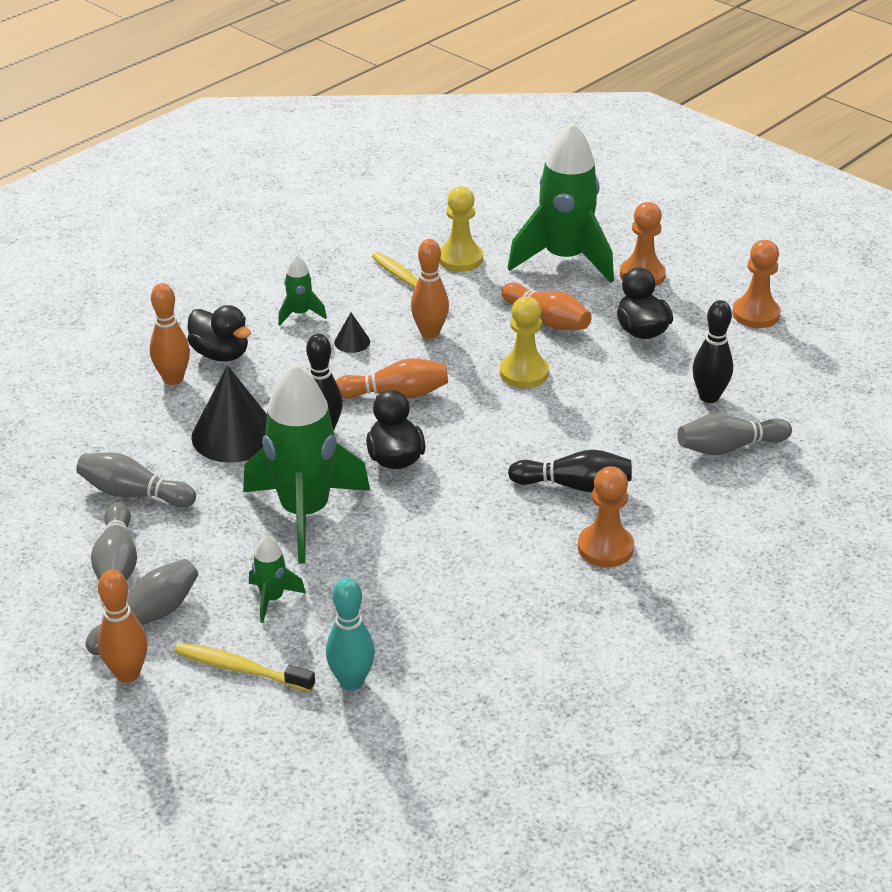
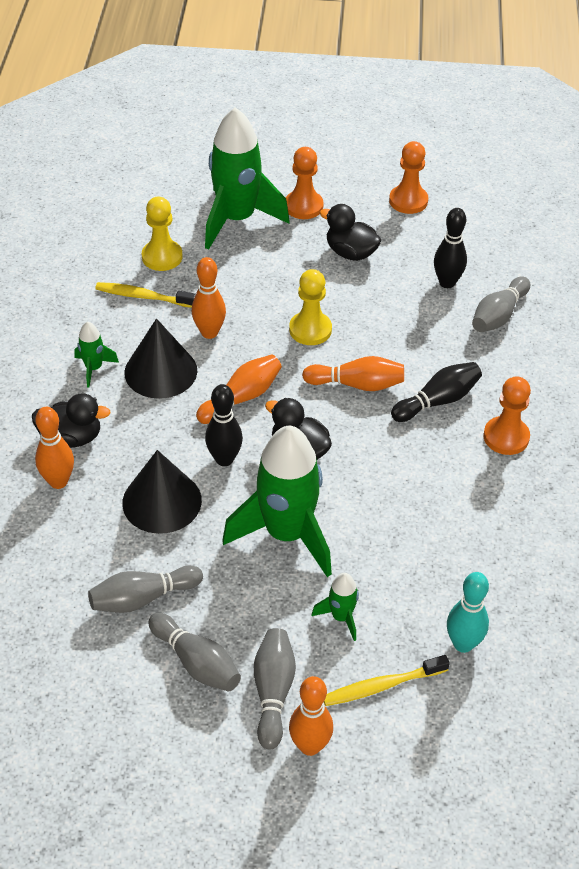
camera: 40 degrees left, 10 degrees up
(352, 342) = (160, 371): black cone -> black cone, size x2.21
(547, 320) = (279, 277): orange bowling pin -> orange bowling pin (357, 384)

